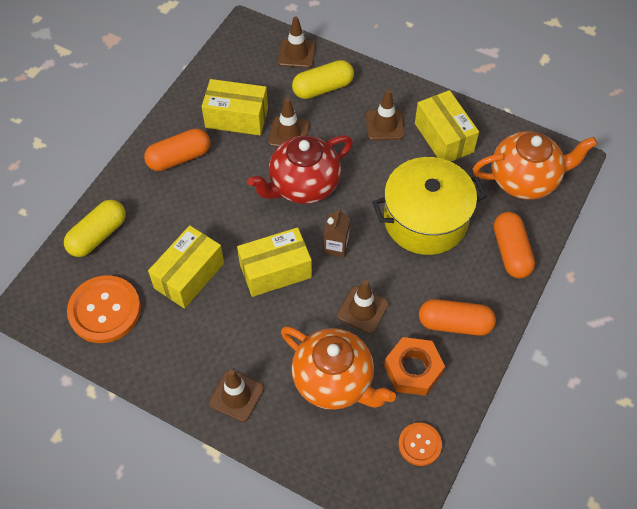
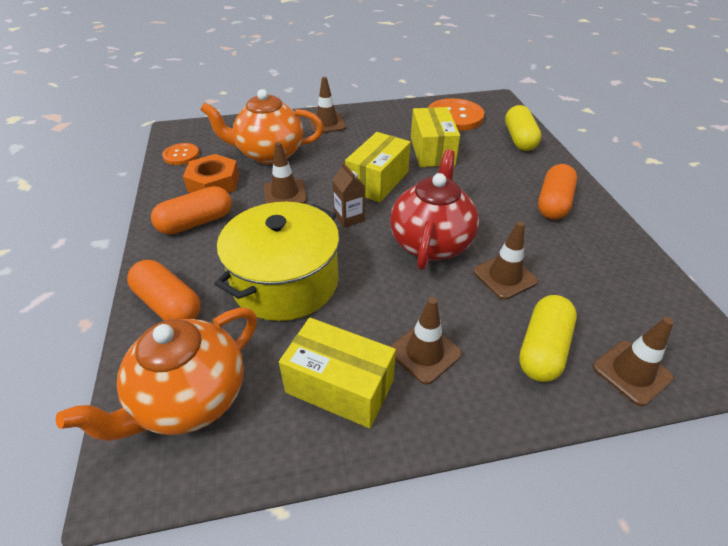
camera: 140 degrees right, 15 degrees down
(236, 117) = (567, 259): yellow box -> none

